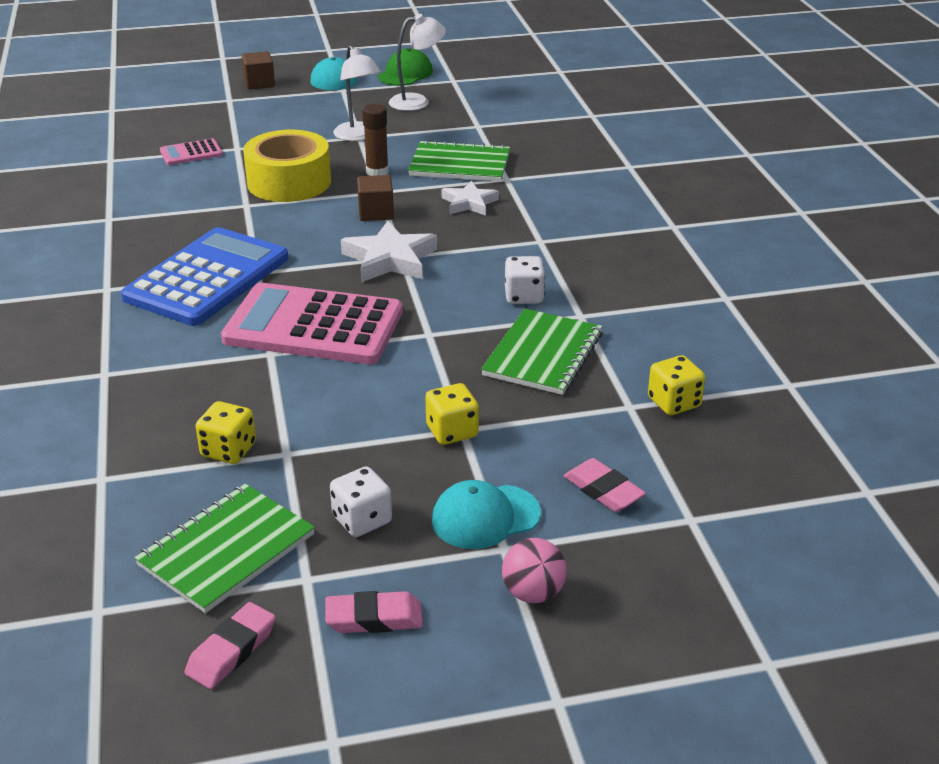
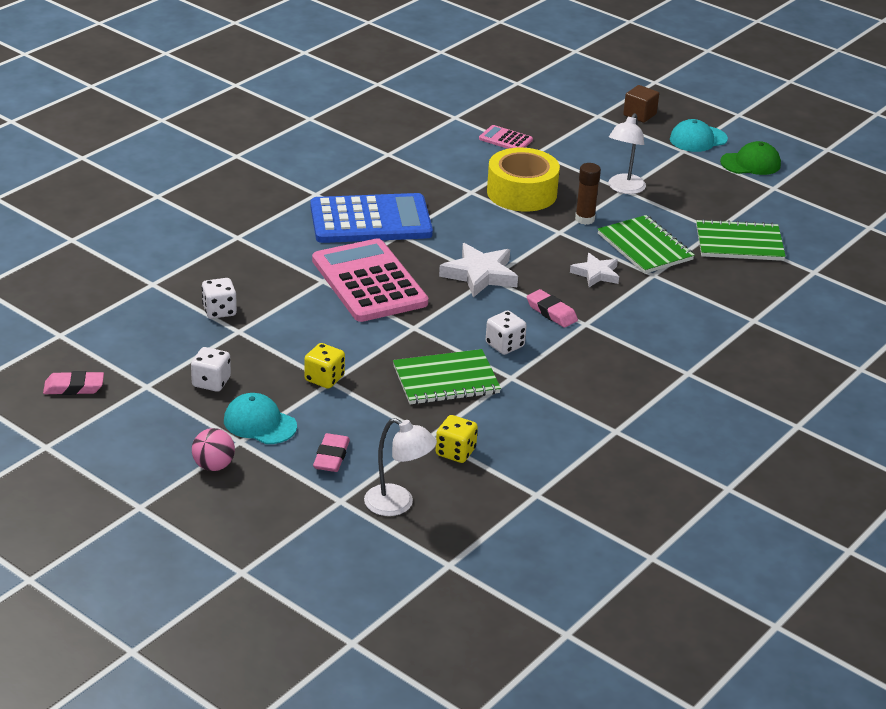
camera: 50 degrees right, 0 degrees up
(226, 550) = (141, 350): green notebook -> green notebook (739, 243)
(228, 450) = (219, 311): yellow dice -> white dice
(374, 618) = (140, 421): pink eraser -> pink eraser (551, 312)
(376, 213) = (530, 243): brown cube -> none
(417, 101) = (714, 188): white lamp -> white lamp (398, 504)

